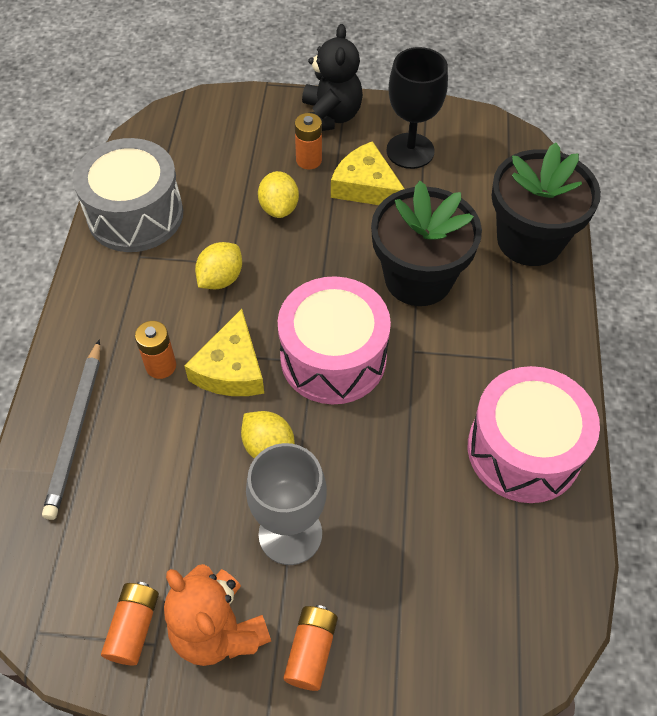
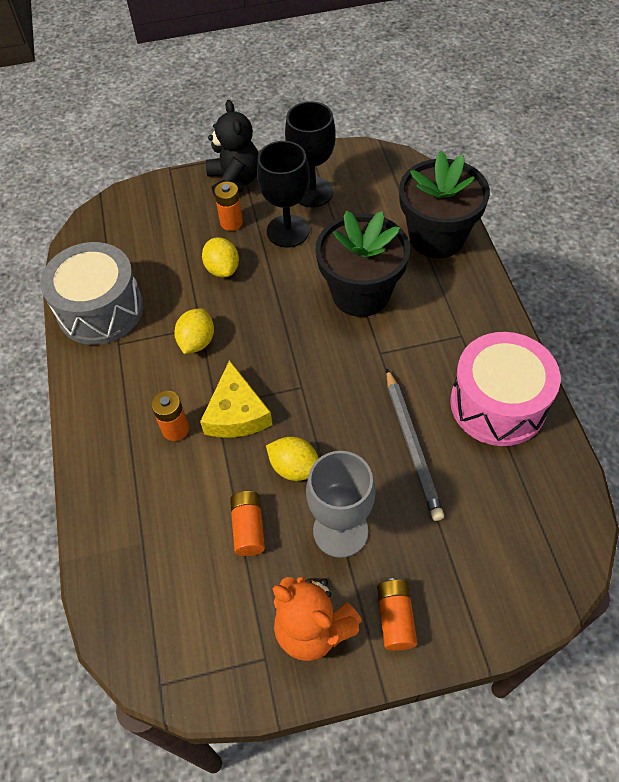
camera: 15 degrees left, 0 degrees up
(76, 431) = (124, 506): grey pencil -> grey pencil (412, 445)
(134, 627) = (242, 651): orange battery -> orange battery (248, 528)
(333, 357) = (317, 378): pink drum -> none
(366, 186) = (288, 231): yellow cheese -> black goblet

